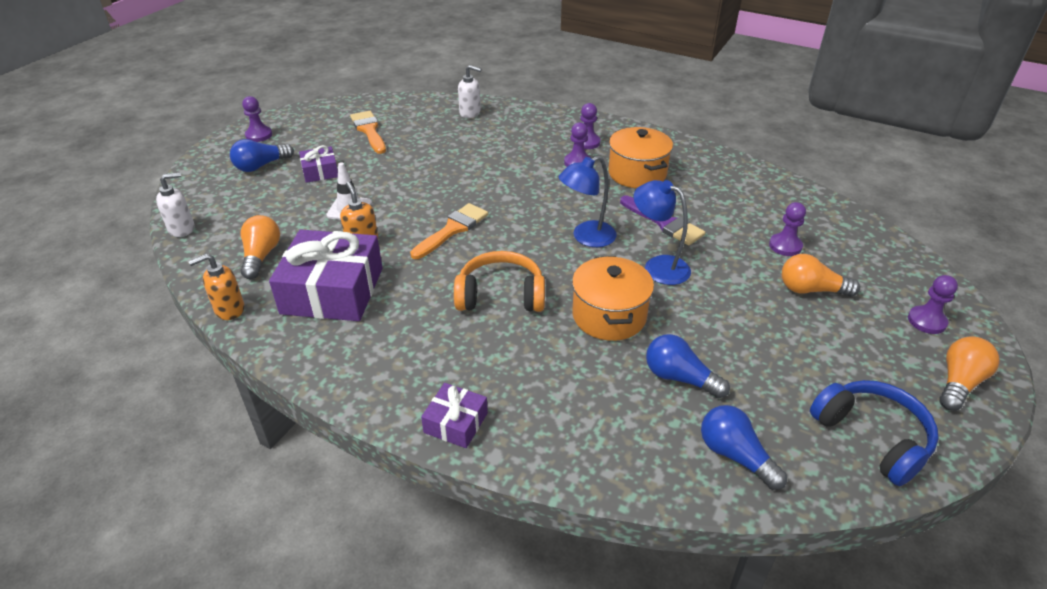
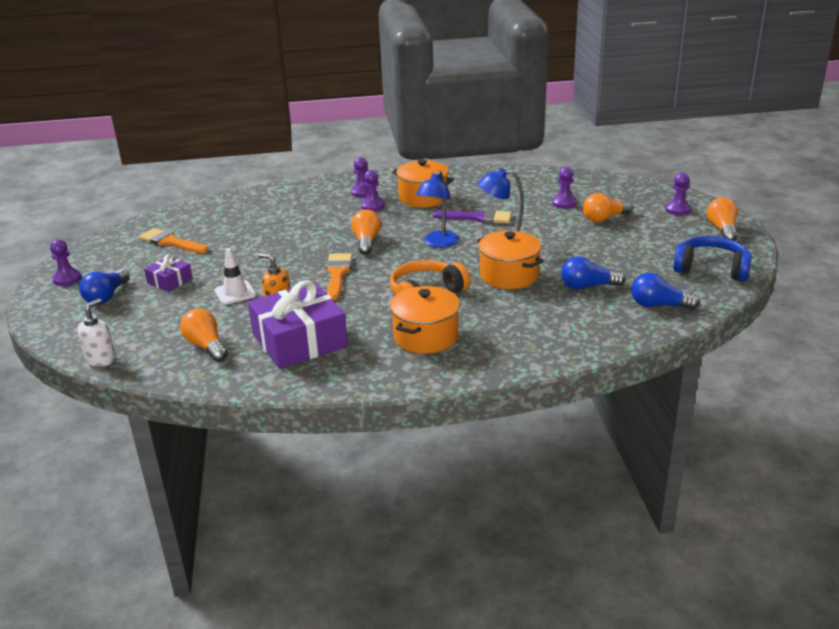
camera: 35 degrees left, 10 degrees down
(229, 309) = (232, 384): orange soap dispenser -> none
(438, 350) = (426, 337): none -> orange pot
(456, 423) = (490, 363): purple gift -> none
(470, 113) = (242, 204): white soap dispenser -> none
(522, 203) = (366, 241): none -> orange light bulb

